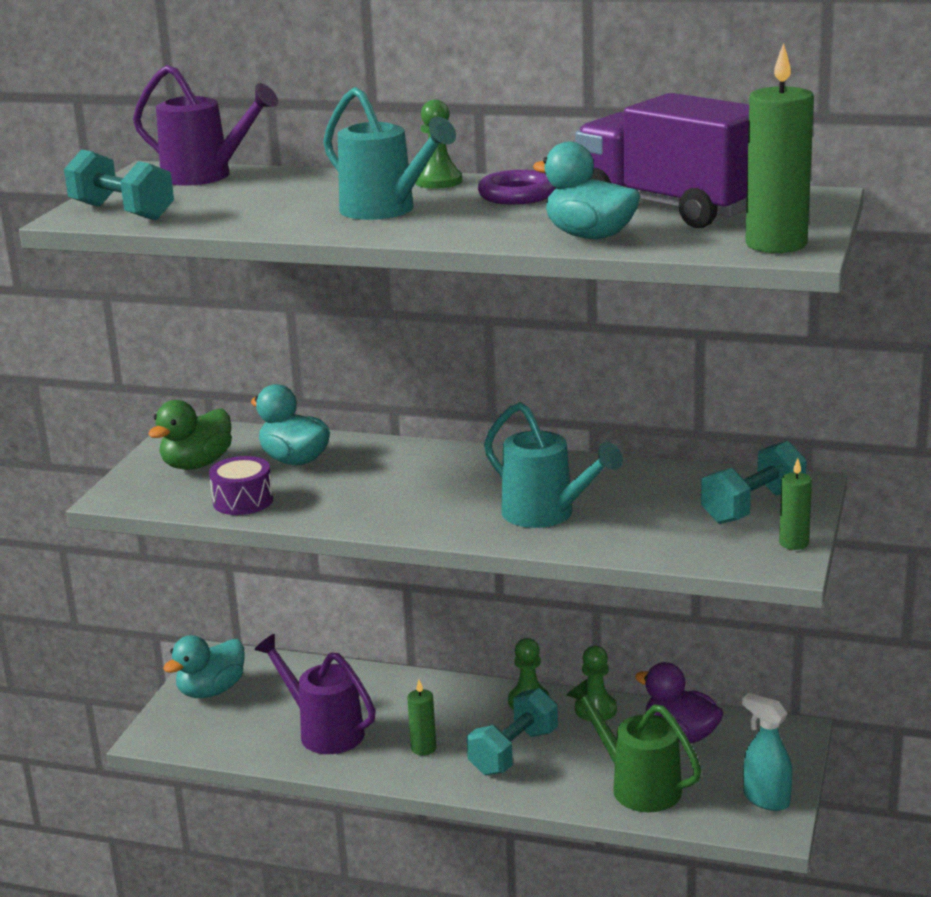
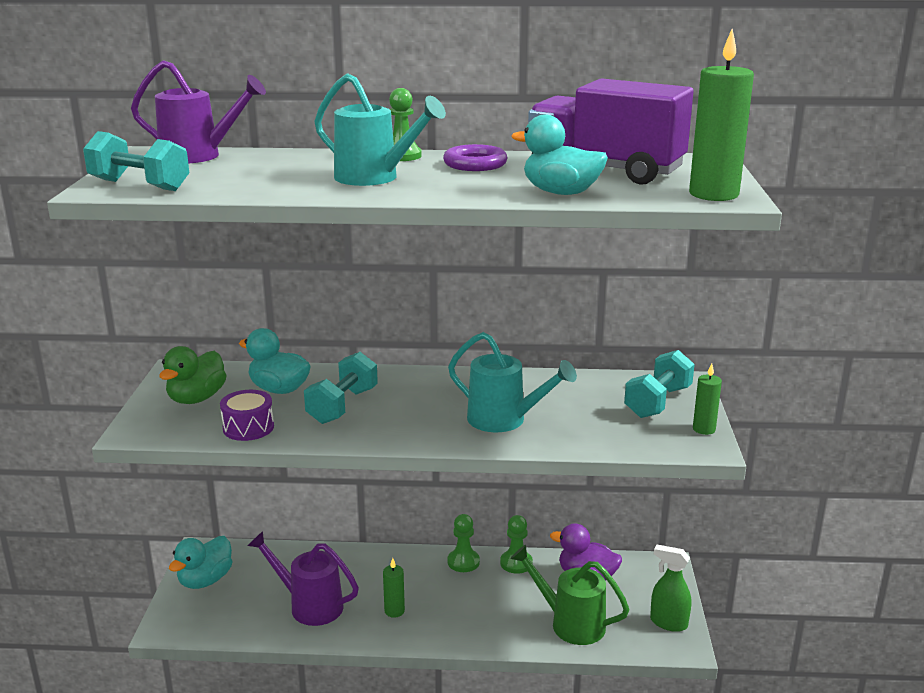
camera: 15 degrees left, 0 degrees up
(513, 752) = (466, 606): turquoise dumbbell -> turquoise dumbbell (342, 406)
(766, 799) = (668, 623): turquoise spray bottle -> green spray bottle

